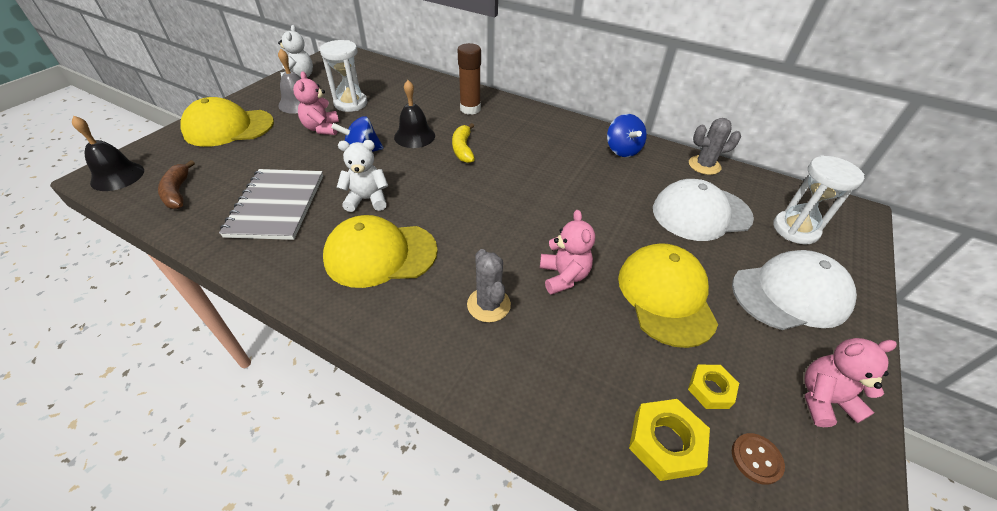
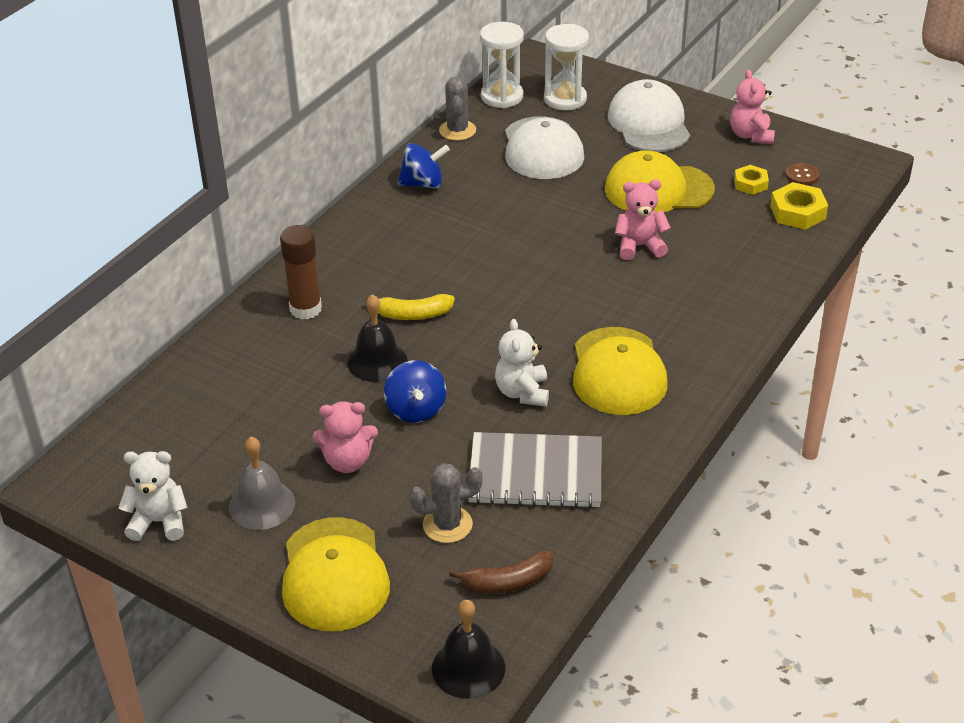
camera: 85 degrees left, 5 degrees down
(351, 103) = (271, 440): white hourglass -> white hourglass (502, 96)
(488, 305) = (680, 294): grey cactus -> grey cactus (447, 524)

